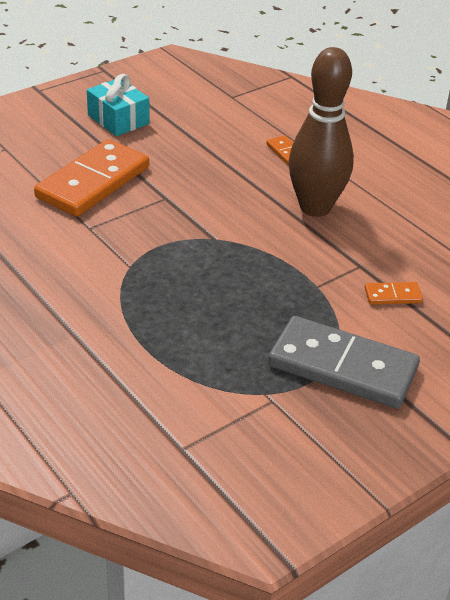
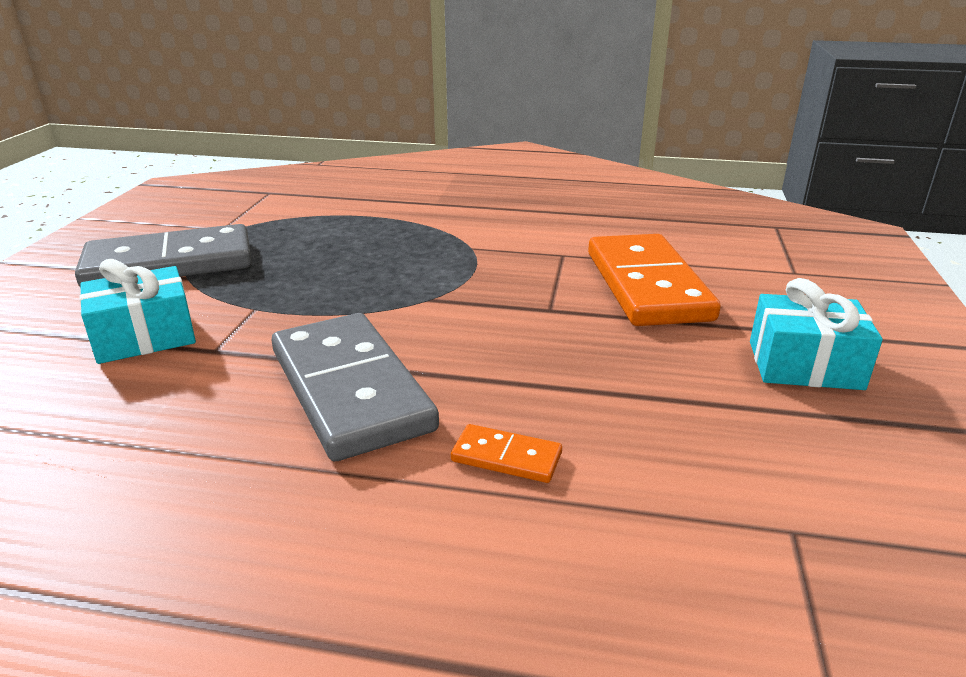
camera: 140 degrees right, 10 degrees down
(315, 207) = (349, 389): brown bowling pin -> grey domino
(393, 296) = (144, 336): orange domino -> turquoise gift

